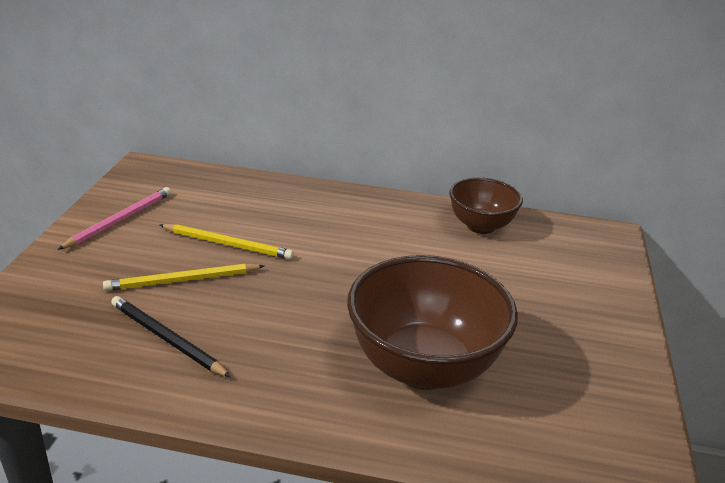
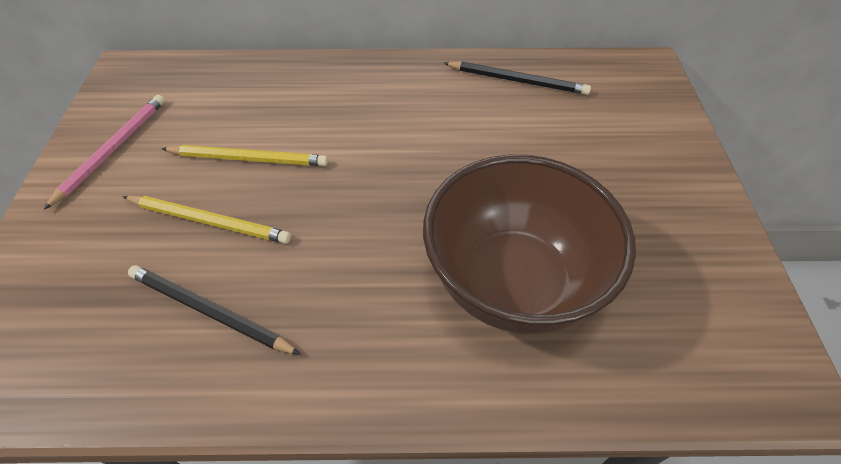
camera: 10 degrees left, 20 degrees up
(183, 280) = (209, 221): yellow pencil -> yellow pencil turned 135 degrees counterclockwise
(480, 226) = (517, 80): brown bowl -> black pencil

